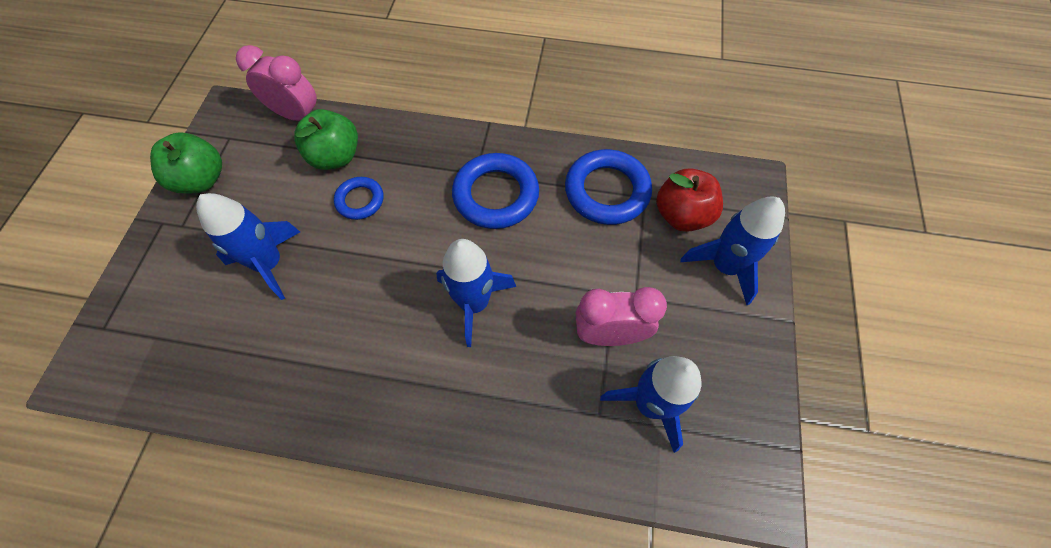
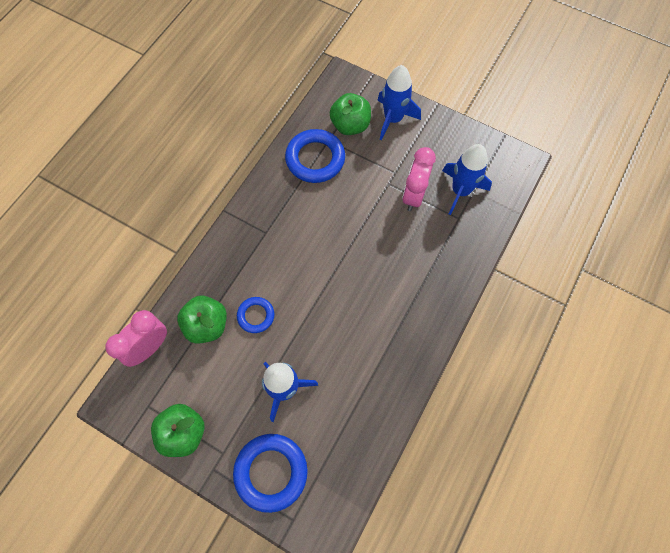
camera: 70 degrees left, 5 degrees up
(474, 303) = (366, 263): blue rocket -> none
(496, 195) = (289, 225): blue ring -> blue ring (271, 472)
(682, 215) = (350, 125): red apple -> green apple

